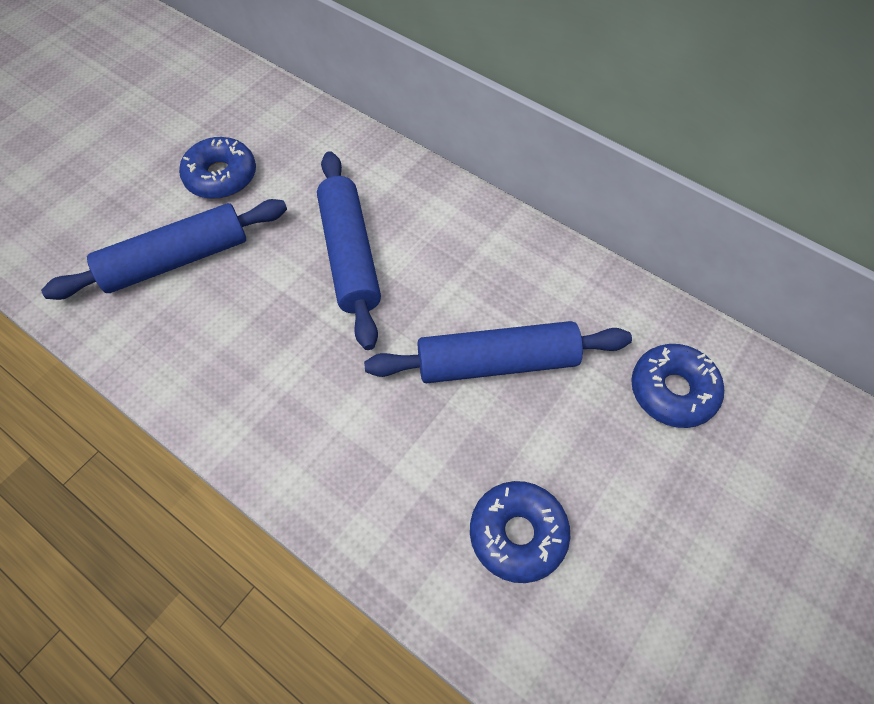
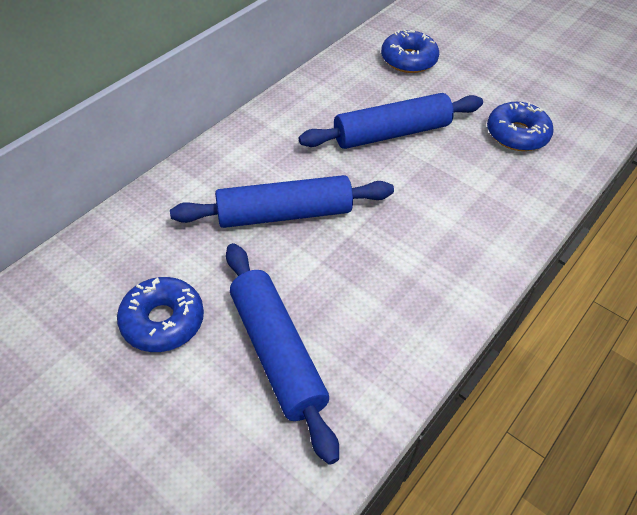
camera: 90 degrees left, 10 degrees down
(497, 363) = (391, 133): blue rolling pin -> blue rolling pin turned 75 degrees clockwise

